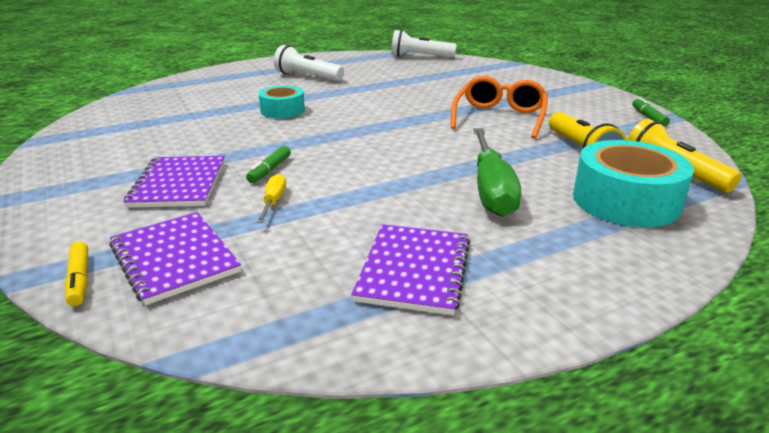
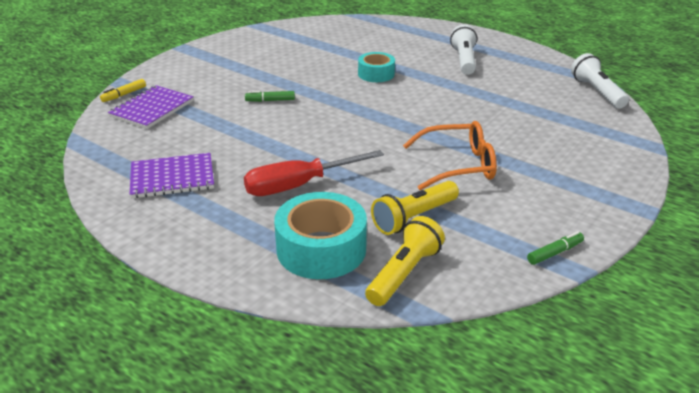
camera: 65 degrees right, 5 degrees up
(179, 184) = (232, 81): purple notebook -> none
(273, 202) = (228, 115): yellow screwdriver -> none
(491, 189) = (299, 185): green screwdriver -> red screwdriver

